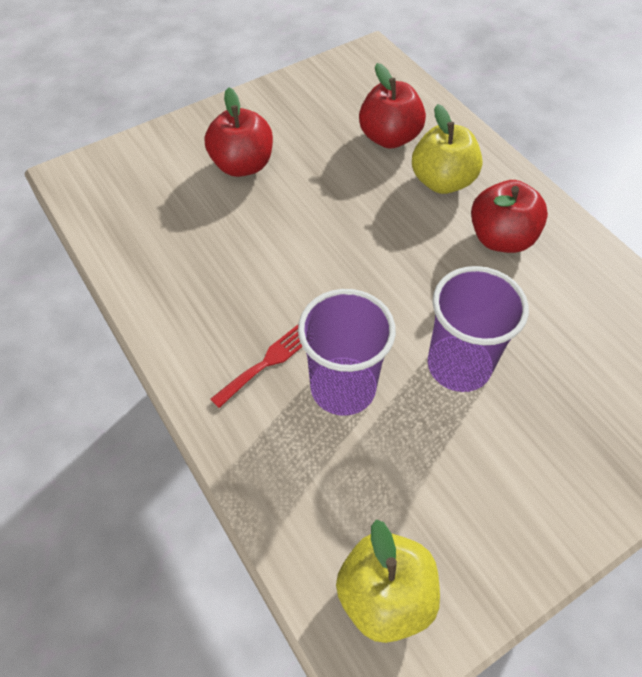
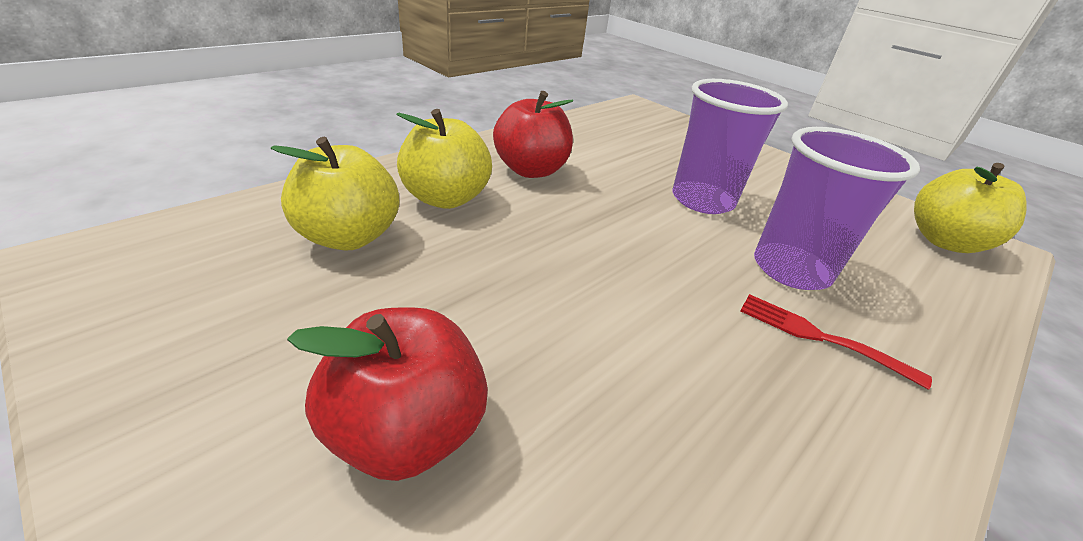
camera: 105 degrees left, 20 degrees down
(389, 137) = (349, 237): red apple -> yellow apple

